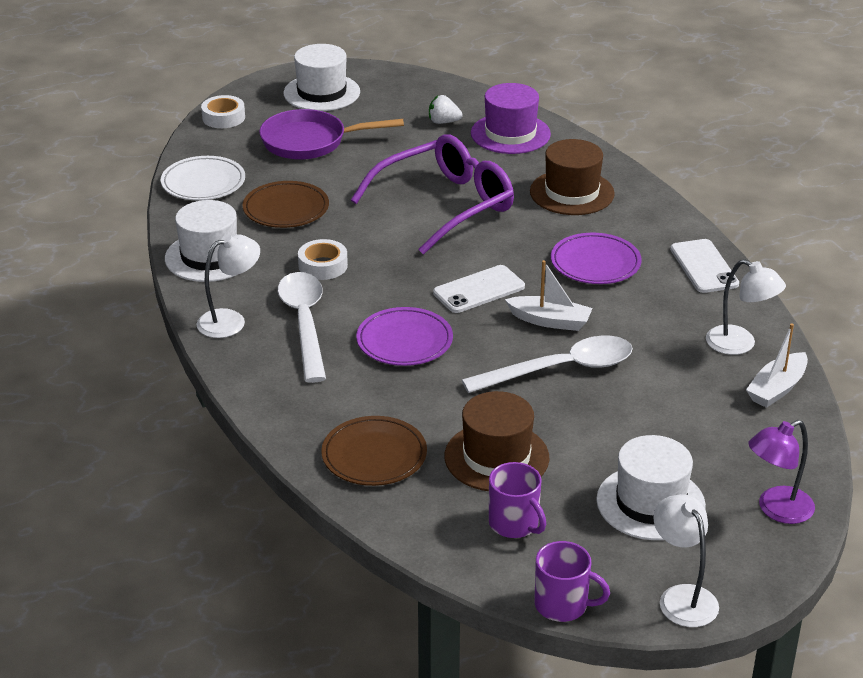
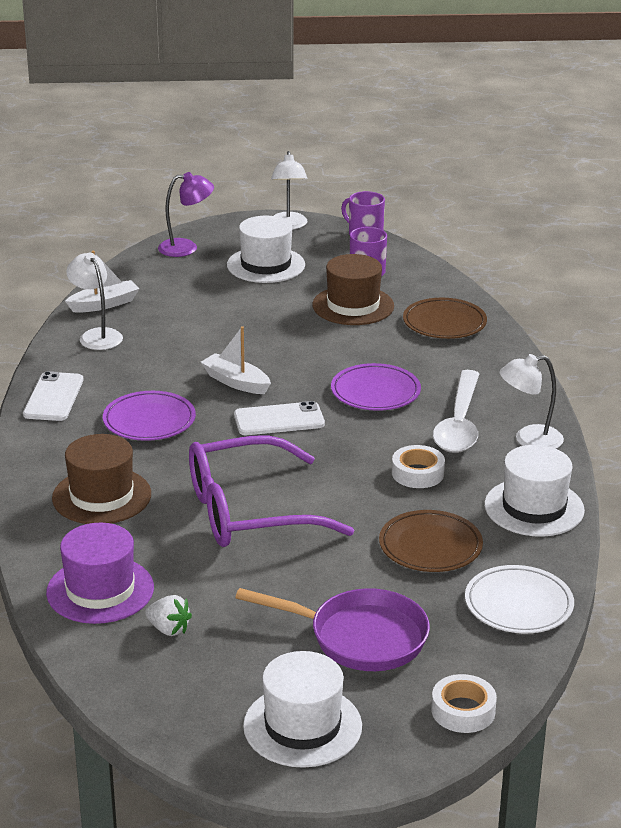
camera: 160 degrees left, 5 degrees down
(560, 369) = (258, 347): white spoon -> none

